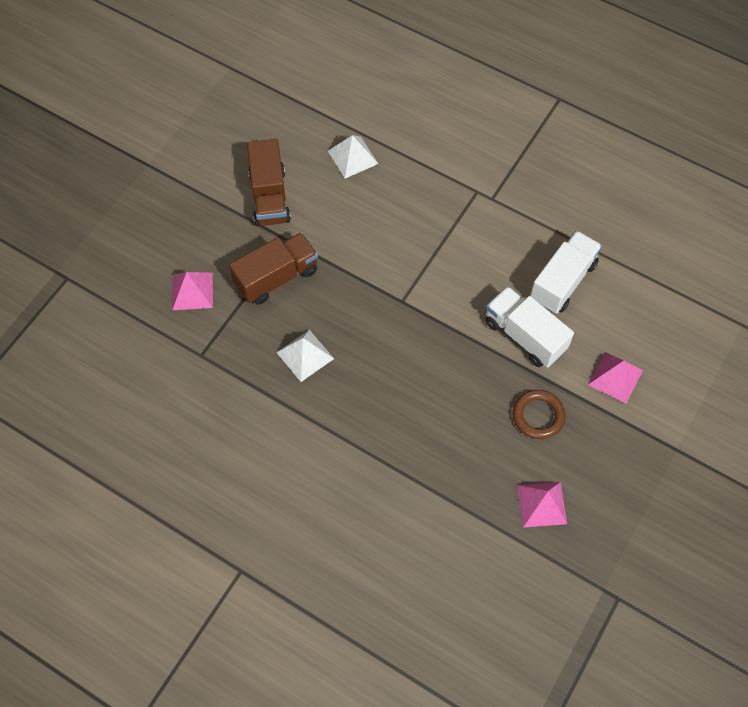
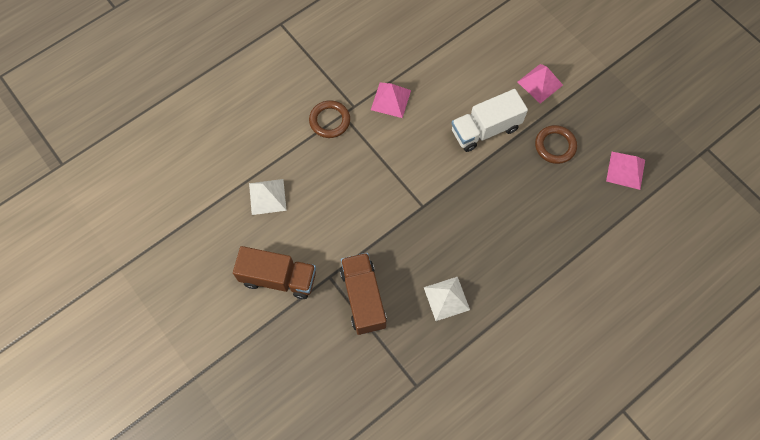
camera: 70 degrees left, 5 degrees up
(192, 291) = (349, 374): pink pyramid -> pink pyramid (390, 100)
(464, 182) = (329, 121): none -> brown ring
(562, 282) = (448, 86): white truck -> none

